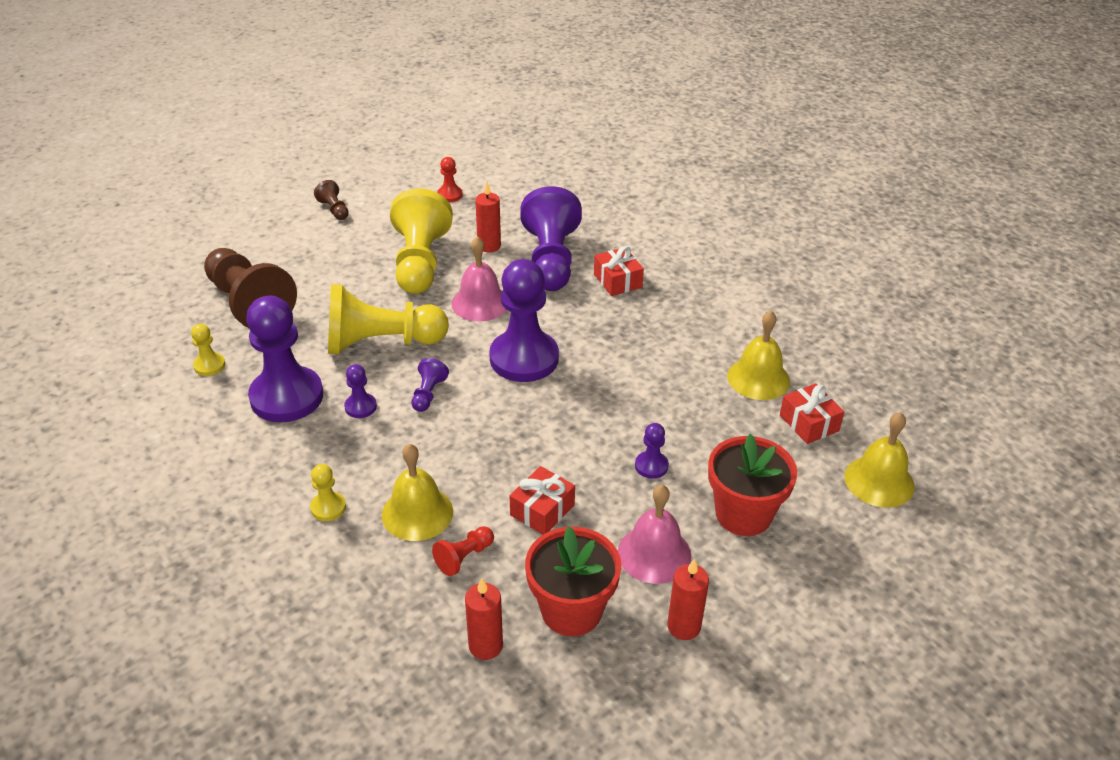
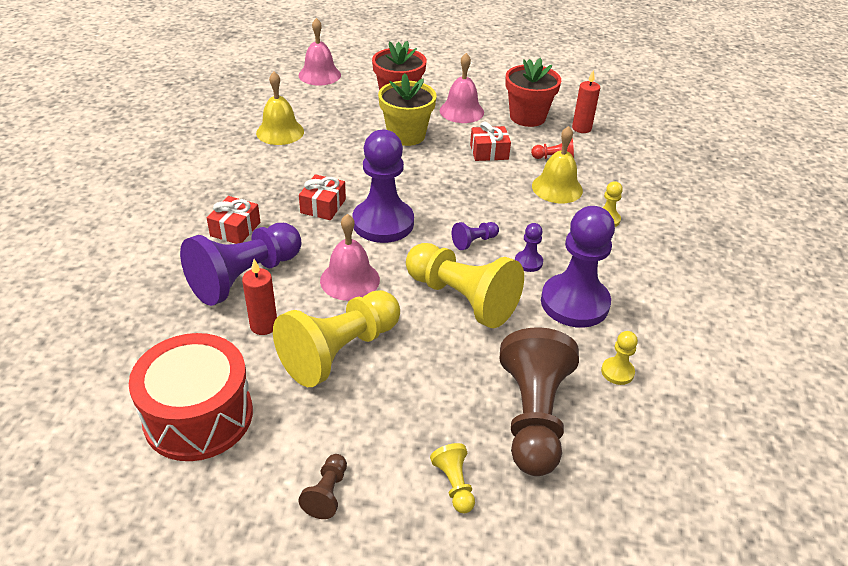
camera: 135 degrees left, 0 degrees up
(267, 249) = (454, 484): none -> yellow pawn
(450, 195) = (198, 416): red pawn -> red drum
(651, 466) = (406, 135): purple pawn -> yellow flower pot
(684, 626) = (487, 89): red candle -> none
(809, 423) = (300, 104): red gift -> red gift (323, 206)
(879, 481) = (319, 75): yellow bell -> pink bell

